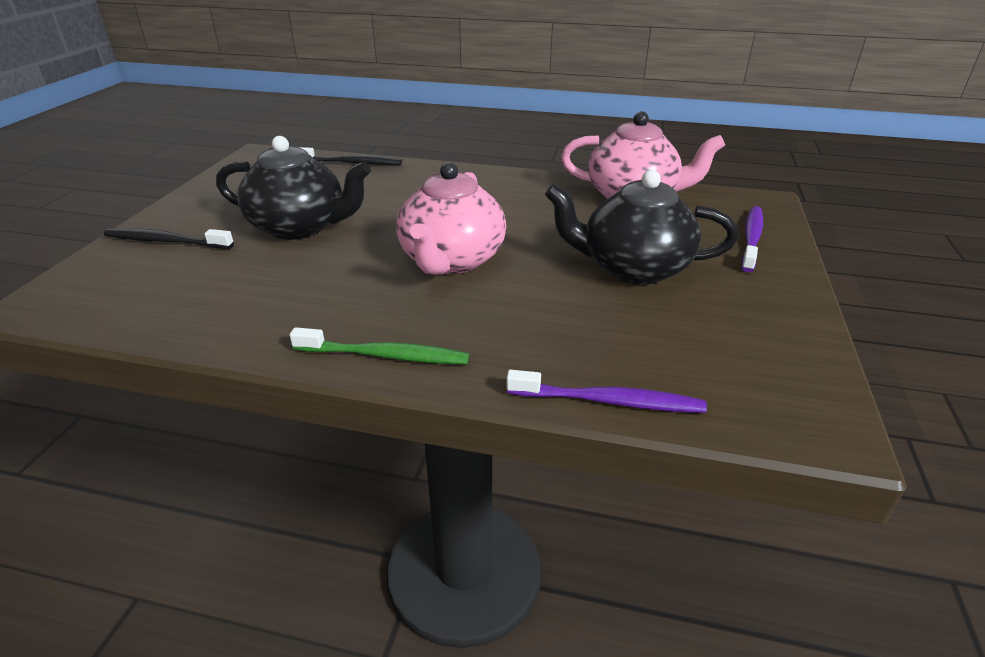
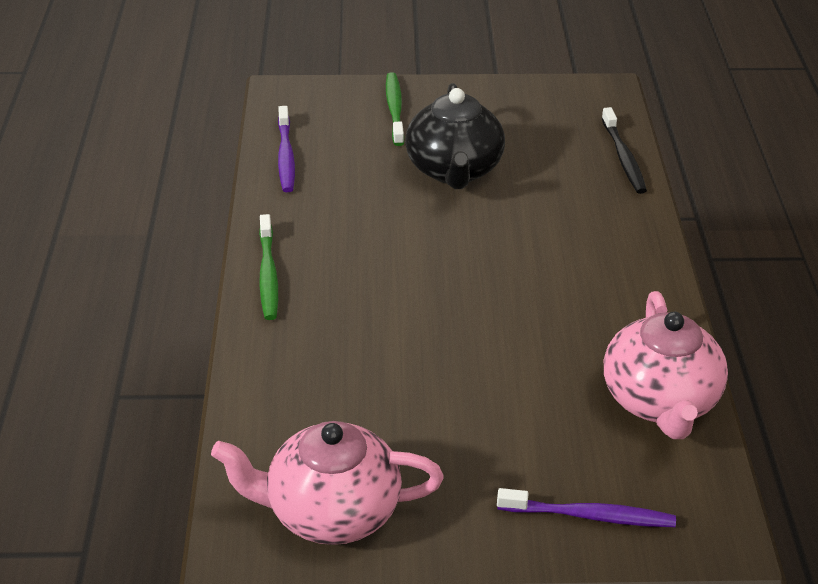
camera: 75 degrees right, 5 degrees up
(167, 241) = (394, 109): black toothbrush -> green toothbrush
(451, 260) = (431, 279): pink teapot -> pink teapot (331, 511)
(608, 401) = (241, 407): purple toothbrush -> purple toothbrush (286, 156)
(633, 268) = (468, 411): black teapot -> none

